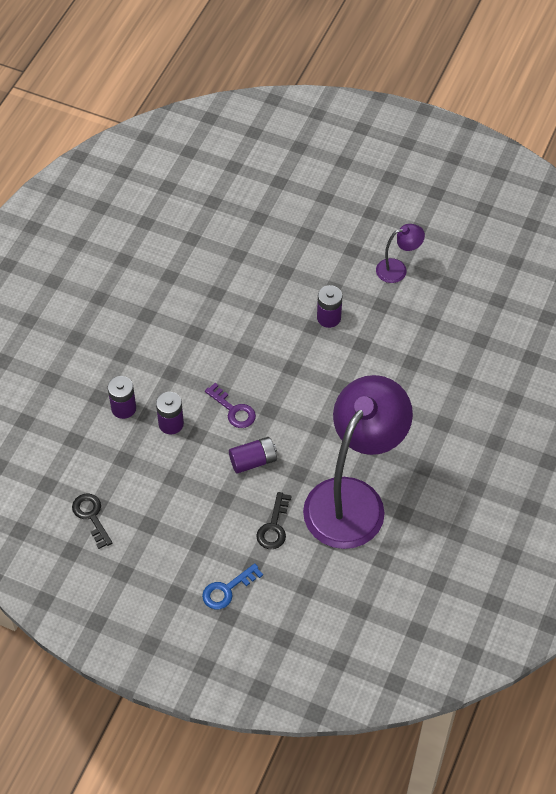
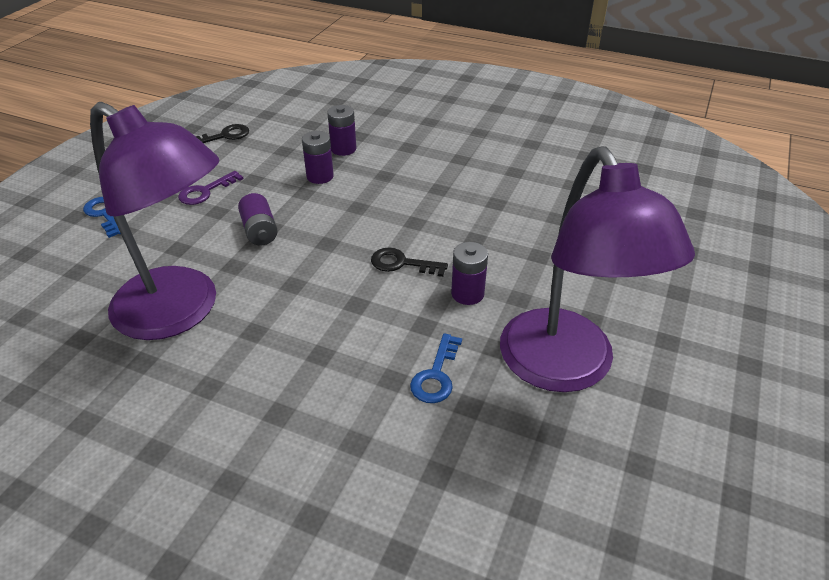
camera: 90 degrees right, 15 degrees down
(233, 410) = (331, 216): purple key -> purple key (205, 191)
(274, 526) = (168, 246): black key -> black key (402, 263)
(397, 269) = (566, 368): purple lamp -> purple lamp, size x2.40
(407, 338) = (436, 375): none -> blue key

